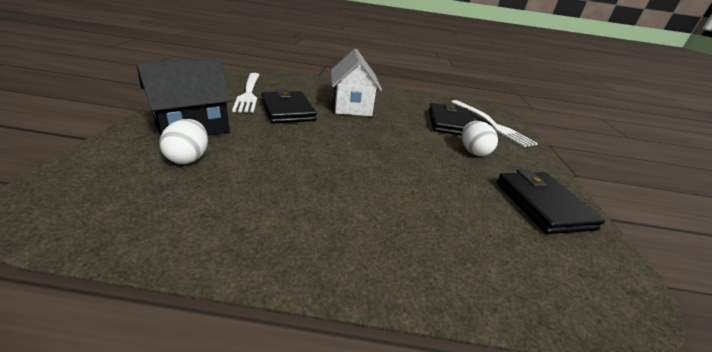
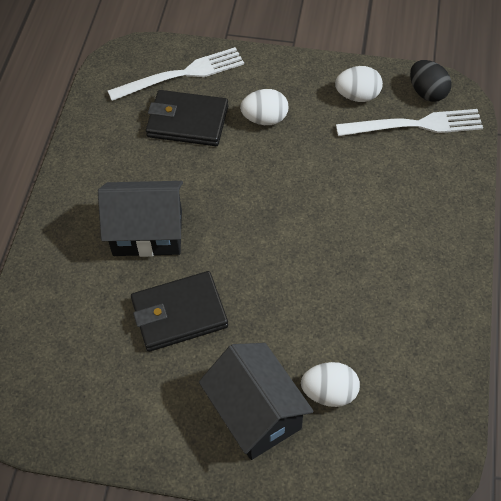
camera: 80 degrees left, 25 degrees up
(249, 93) = (117, 376): white fork -> white fork (415, 125)
(351, 106) = (147, 233): white house -> black house
(542, 205) = (357, 96): black wallet -> white egg
(602, 267) = (427, 92): none -> black egg

